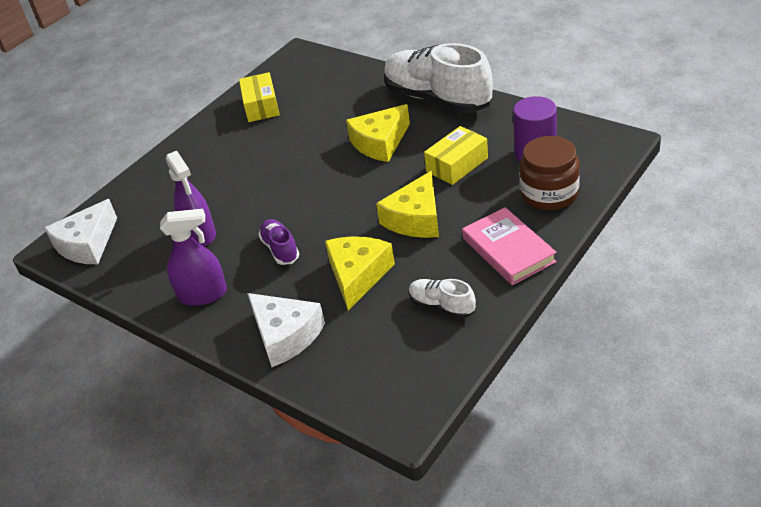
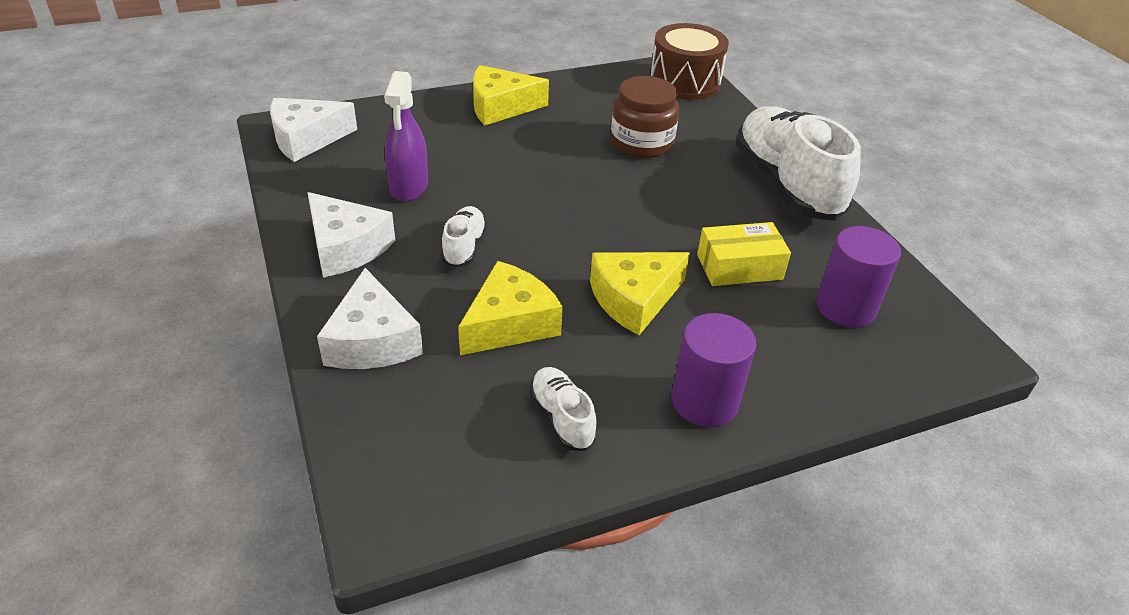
camera: 25 degrees right, 0 degrees up
(203, 294) = (346, 247): purple spray bottle -> white cheese
(261, 106) = (596, 97): yellow box -> none
(280, 249) = (464, 247): purple shoe -> white shoe
(309, 64) = (685, 82): none -> brown drum
(380, 143) = (677, 196): yellow cheese -> yellow cheese (500, 107)
(508, 250) = (704, 401): pink book -> purple cylinder
(549, 194) = (819, 364): brown jar -> brown jar (641, 143)

